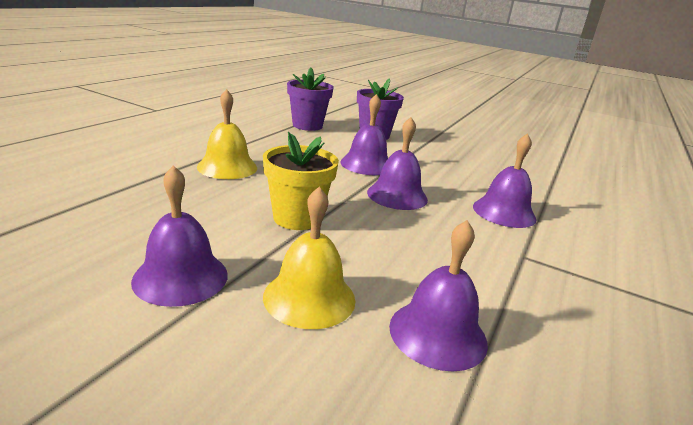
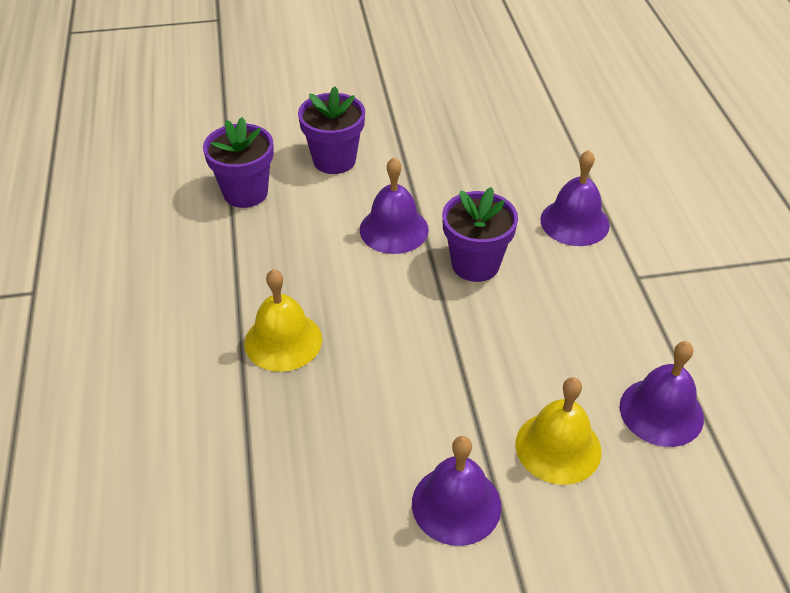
camera: 35 degrees left, 20 degrees up
(297, 218) = (441, 366): yellow flower pot -> none
(397, 195) = (475, 264): purple bell -> purple flower pot

